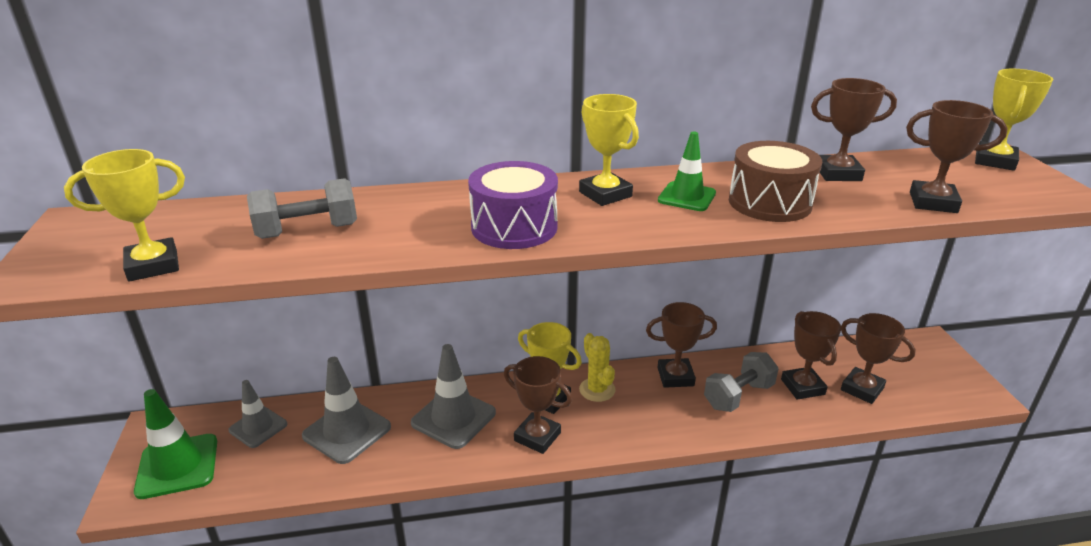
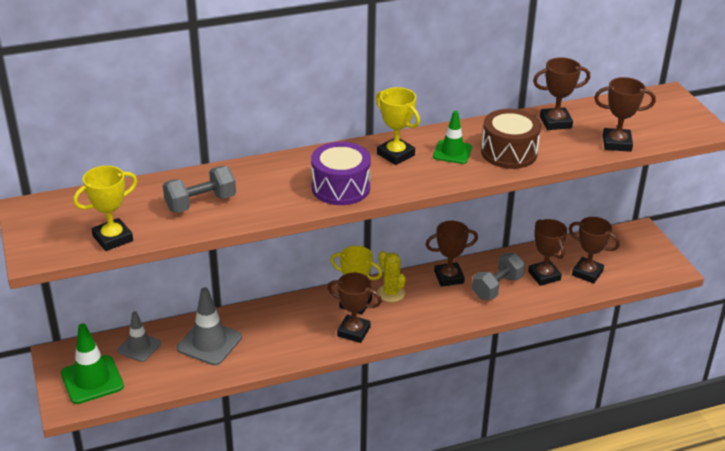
camera: 10 degrees left, 5 degrees up
(453, 418) = (287, 325): grey traffic cone -> none
(994, 161) = (665, 102): yellow trophy -> none

